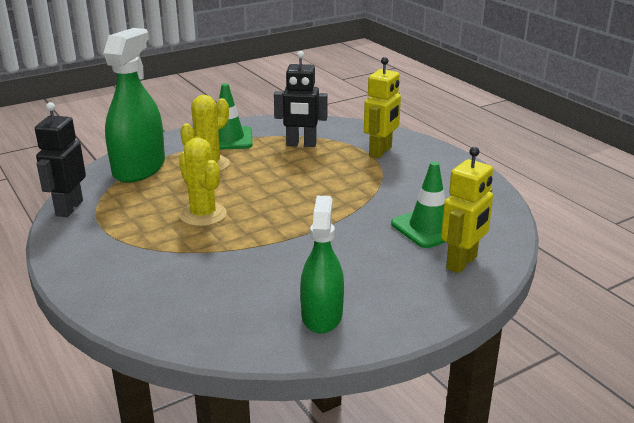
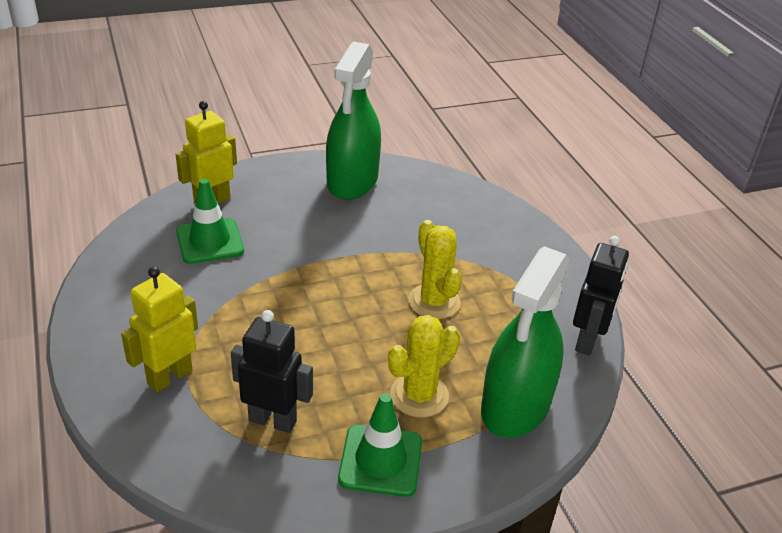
camera: 170 degrees left, 10 degrees up
(322, 315) = (352, 181): green spray bottle -> green spray bottle, size x1.53

